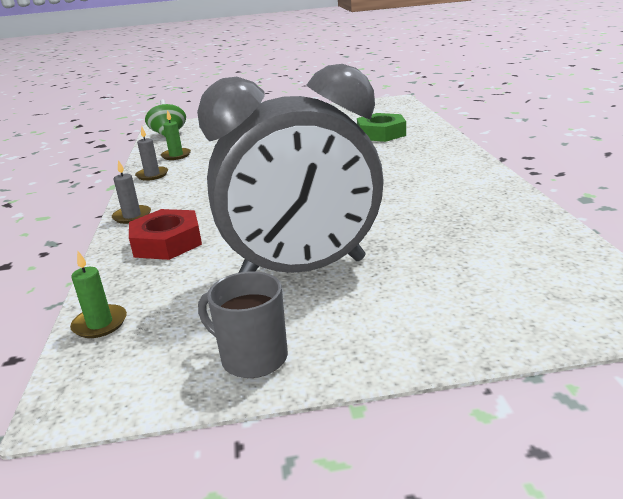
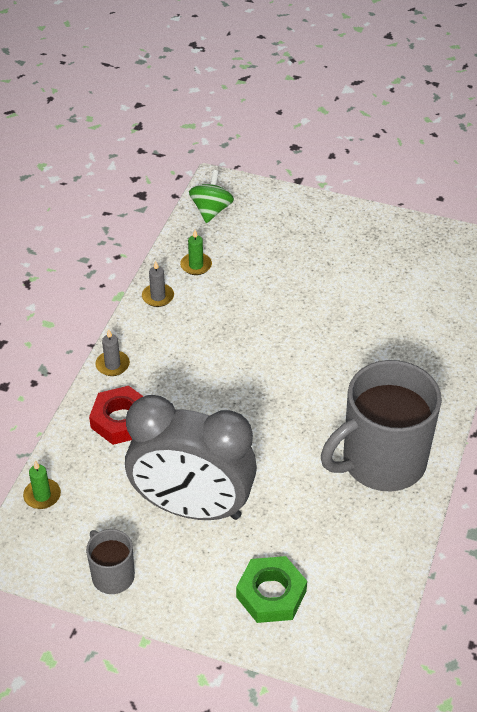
camera: 25 degrees right, 20 degrees up
(381, 134) = (408, 323): green nut -> green nut (271, 594)
(452, 188) = (381, 461): none -> grey mug

